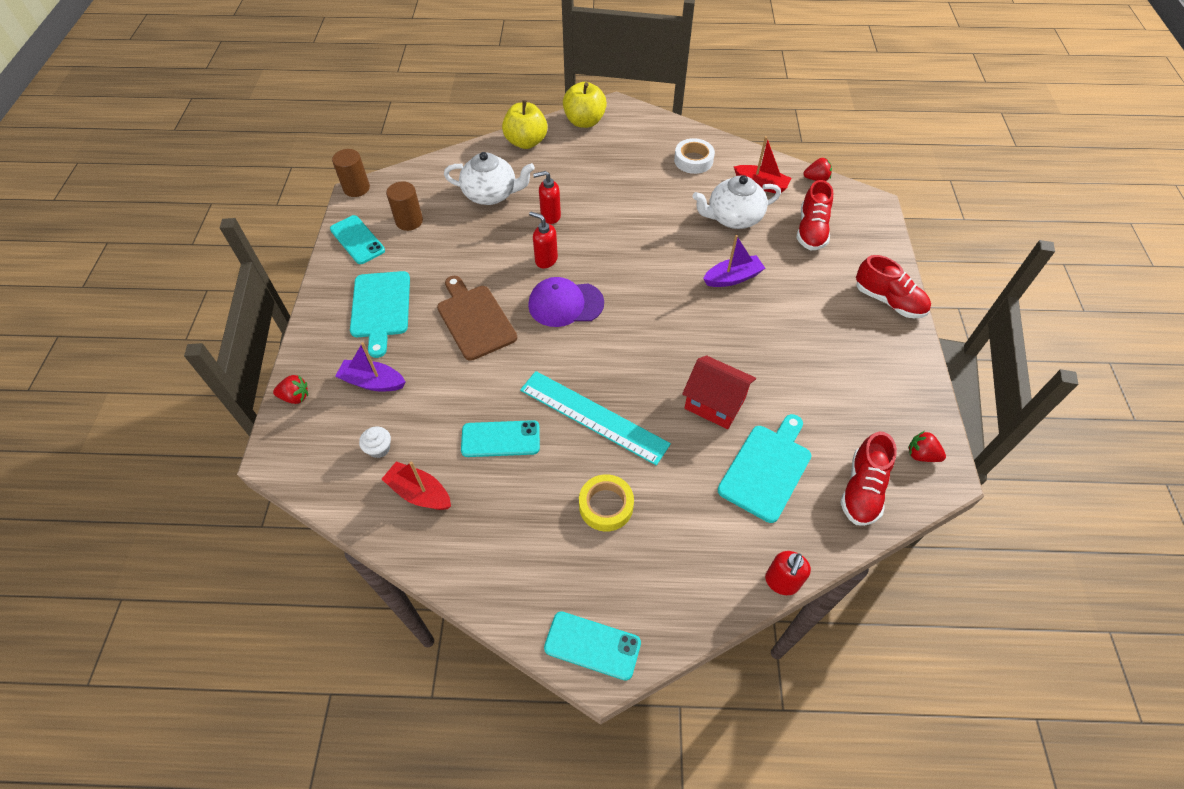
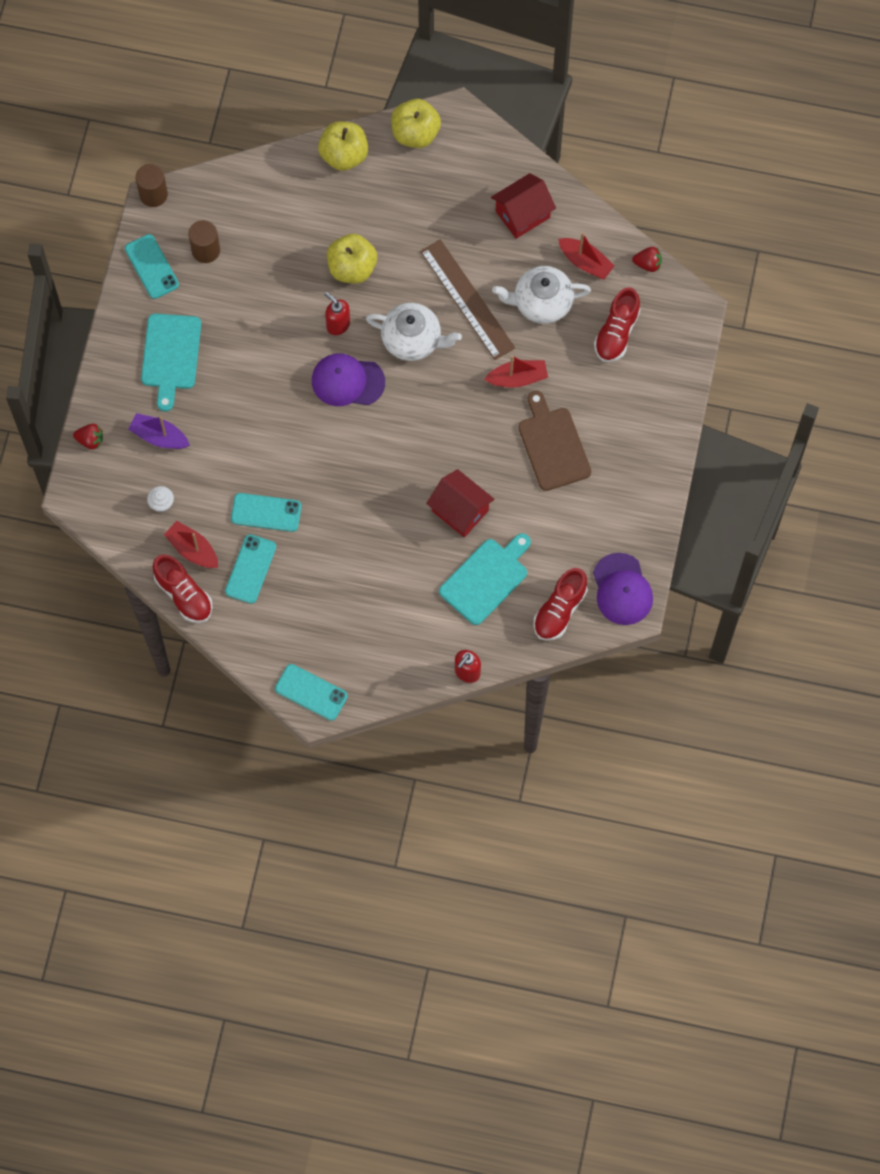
camera: 10 degrees right, 15 degrees up
(475, 319) = (259, 384): brown cutting board -> brown cutting board (553, 445)
(491, 194) = (295, 227): white teapot -> white teapot (412, 340)
(491, 503) = (250, 569): none -> turquoise phone
(550, 216) = (352, 268): red soap dispenser -> yellow apple
(593, 417) = (350, 505): turquoise ruler -> none
(606, 506) = (344, 587): yellow tape -> none
(664, 225) = (467, 299): none -> brown ruler
(693, 160) = (522, 214): white tape -> red house
(732, 278) = (517, 378): purple boat -> red boat
(888, 301) = (660, 431): red shoe -> red shoe (184, 595)
(921, 455) = (622, 589): red strawberry -> purple cap

